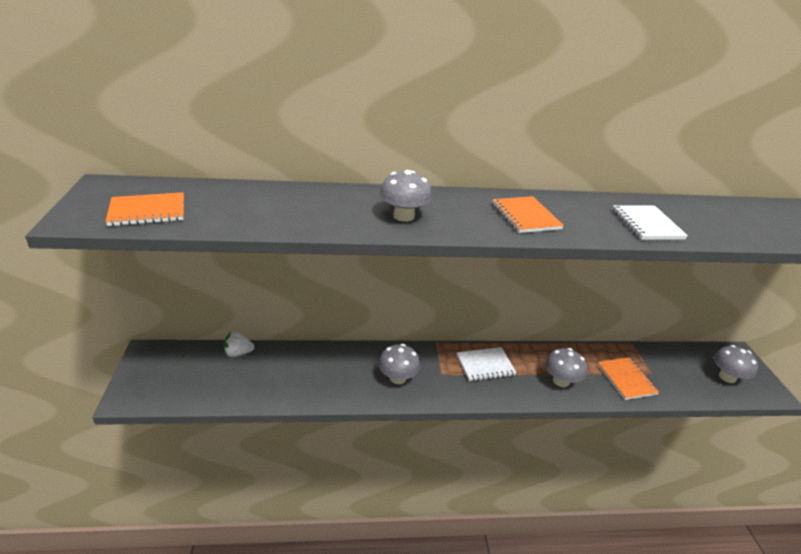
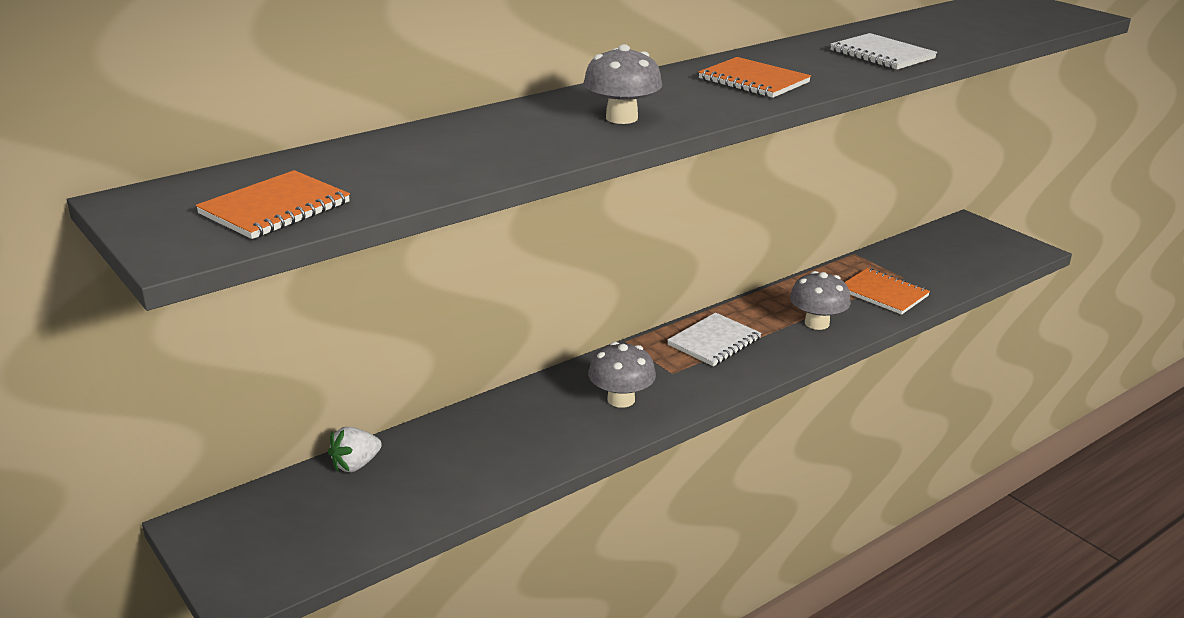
camera: 30 degrees left, 5 degrees down
(727, 377) = (978, 251): grey mushroom -> none

